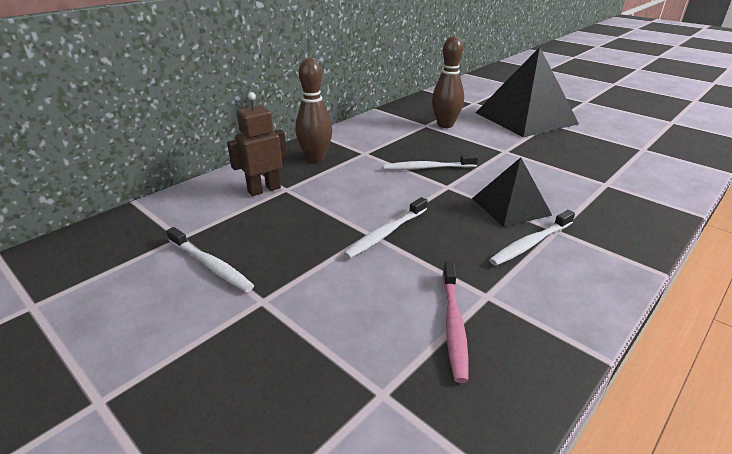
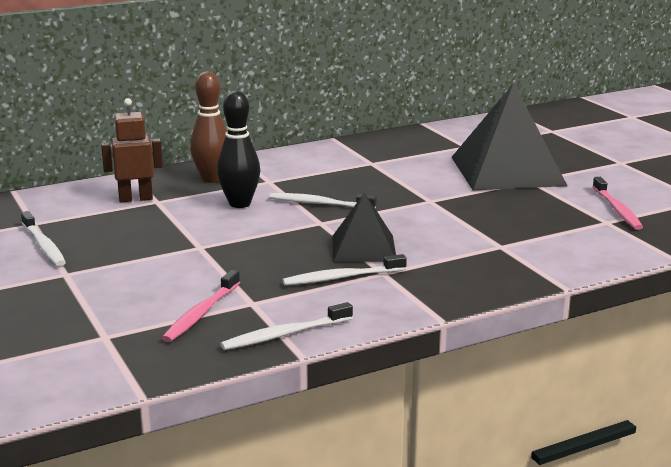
camera: 20 degrees right, 10 degrees down
(362, 179) = (240, 204): none -> black bowling pin
(385, 233) = (213, 248): white toothbrush -> white toothbrush (284, 334)
(445, 125) = (395, 166): brown bowling pin -> none
(635, 138) = (617, 209): none -> pink toothbrush

